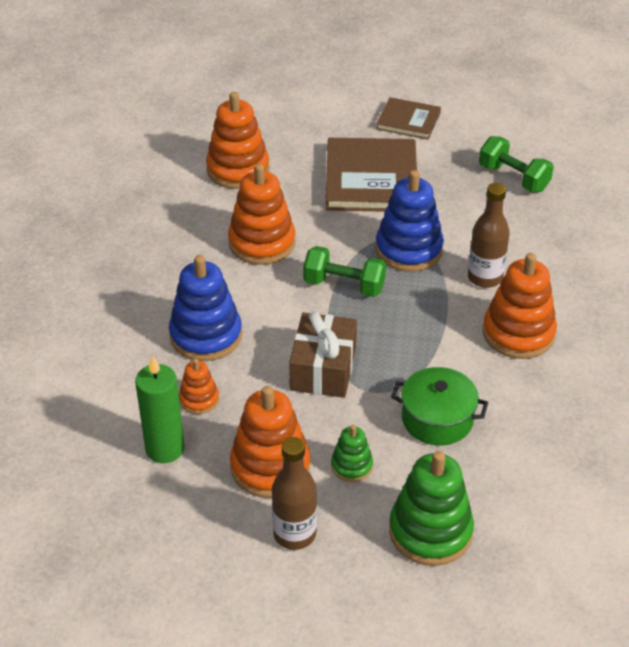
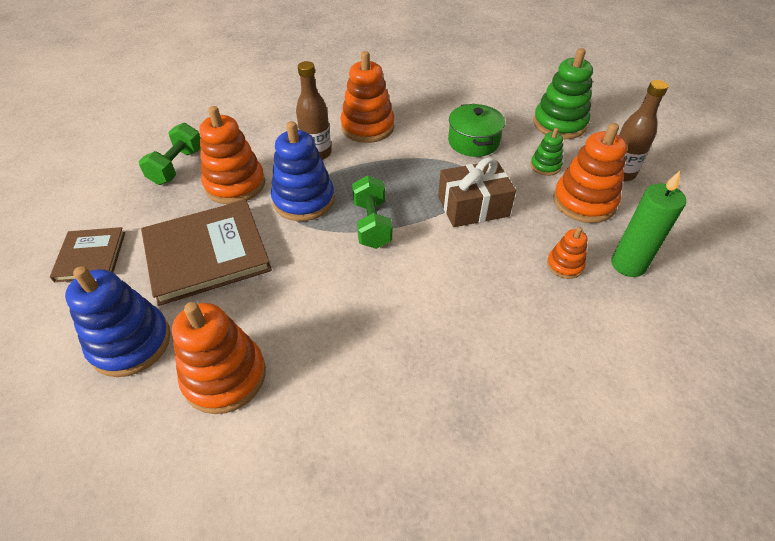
camera: 115 degrees left, 5 degrees up
(206, 336) = (495, 291): blue stacking toy -> blue stacking toy (131, 343)
(262, 243) = (345, 301): orange stacking toy -> orange stacking toy (235, 184)

